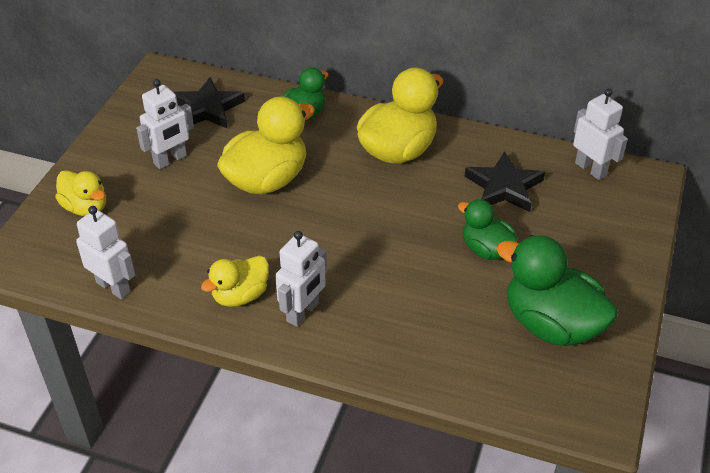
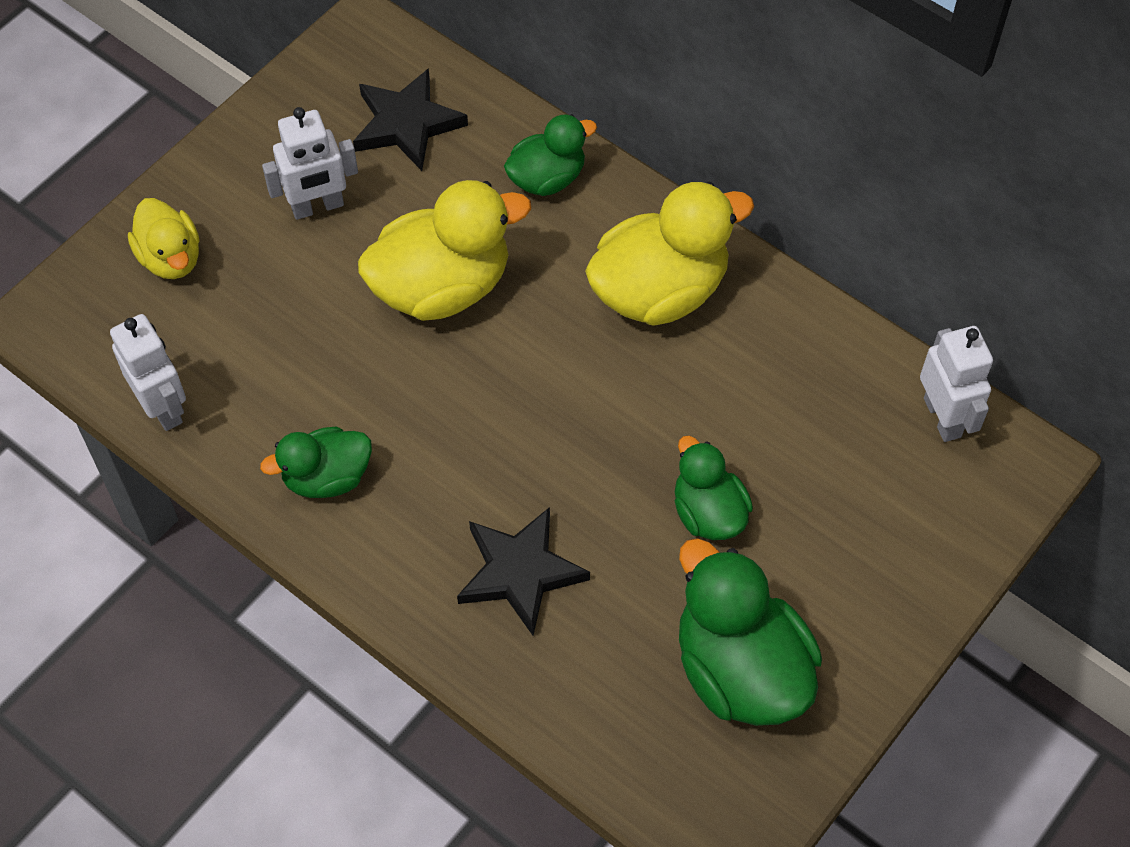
camera: 20 degrees right, 15 degrees up
(240, 296) = (327, 477): yellow duck -> green duck
(303, 312) = (401, 533): white robot -> none
(504, 187) = (789, 409): black star -> black star (520, 572)

